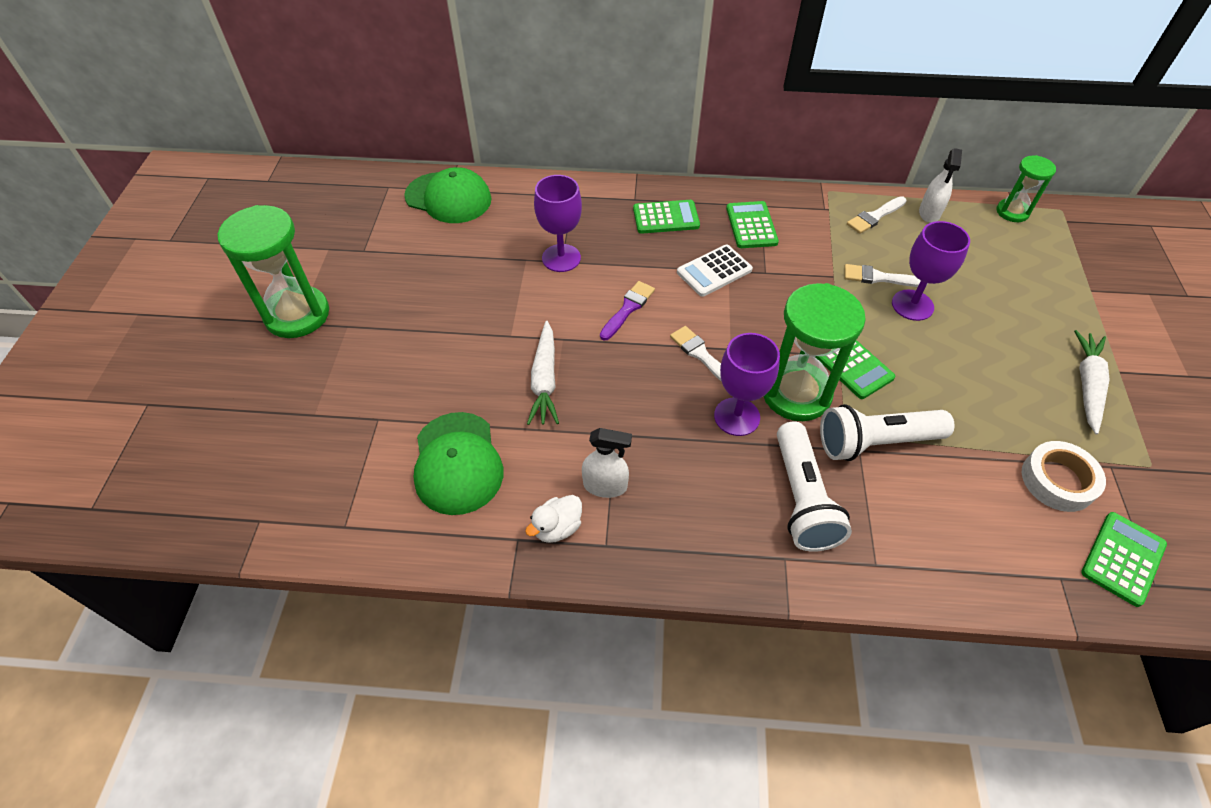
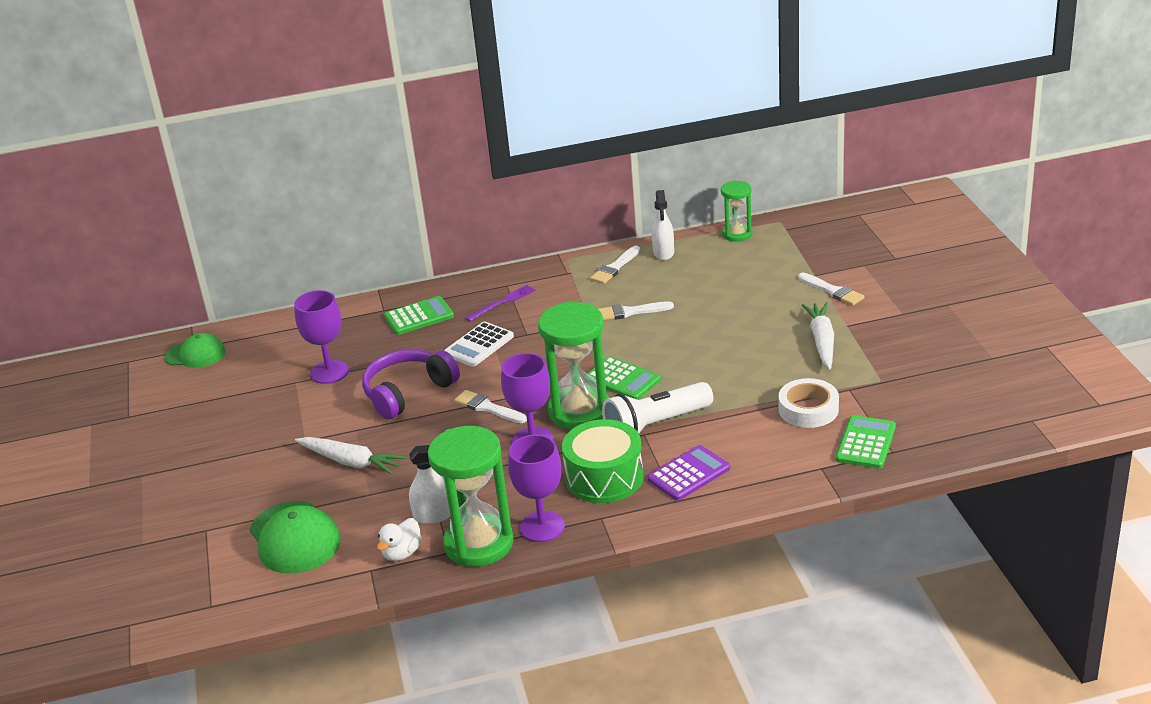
camera: 15 degrees left, 20 degrees down
(297, 315) = (86, 480): green hourglass -> green hourglass (479, 544)
(448, 198) = (195, 354): green cap -> green cap, size x0.66
(545, 379) = (350, 462): white carrot -> white carrot turned 45 degrees counterclockwise
(628, 308) = (408, 392): purple brush -> purple headphones
(751, 225) = (502, 302): green calculator -> purple fork
(802, 498) = (604, 477): white flashlight -> green drum
(899, 529) = (689, 474): none -> purple calculator
(912, 305) = (664, 324): purple goblet -> purple goblet (542, 527)
(1109, 318) = (833, 291): none -> white brush

